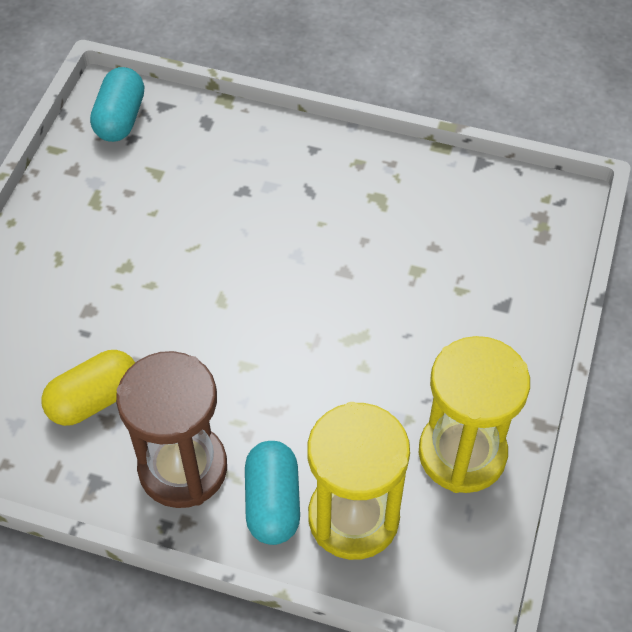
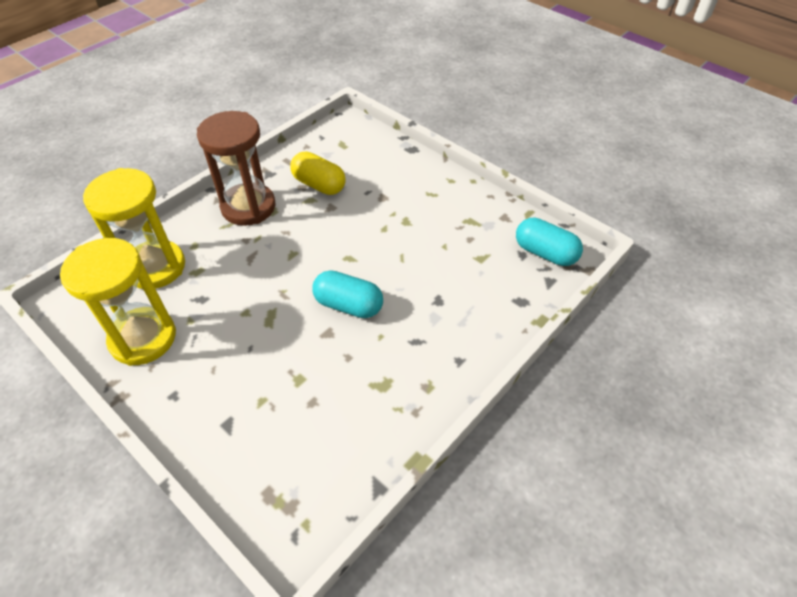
camera: 115 degrees right, 5 degrees down
(94, 399) = (319, 185): yellow capsule -> yellow capsule turned 45 degrees counterclockwise
(272, 502) = (196, 236): turquoise capsule -> turquoise capsule (348, 305)

